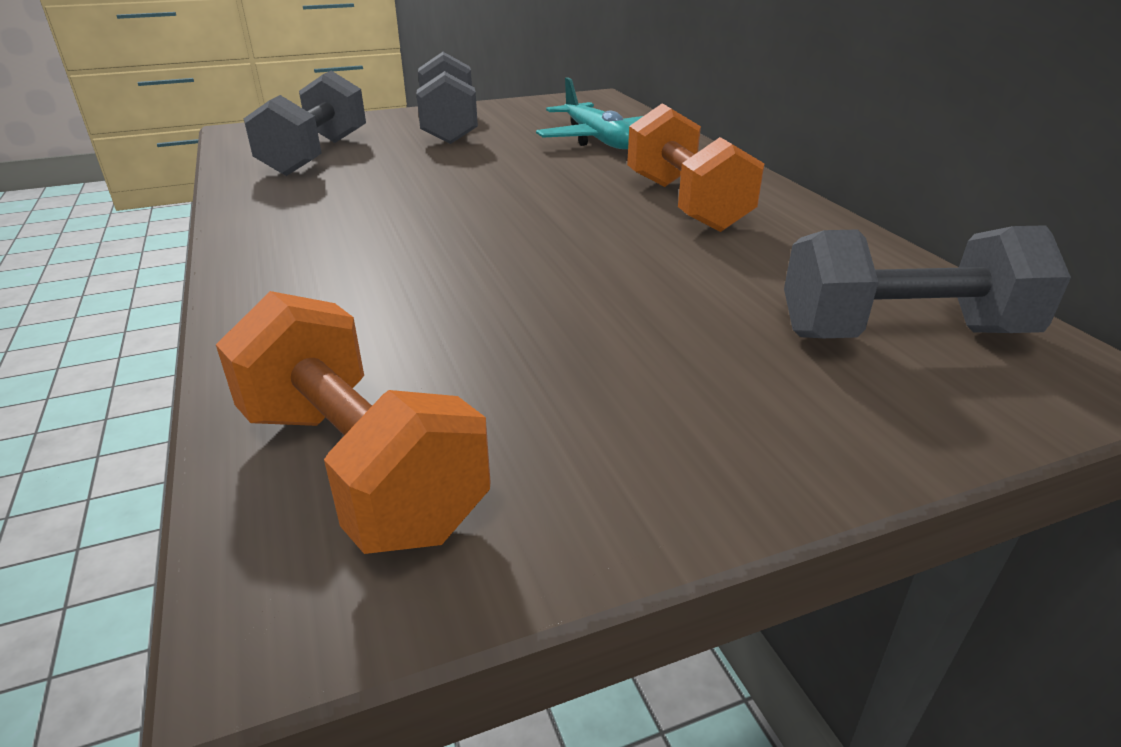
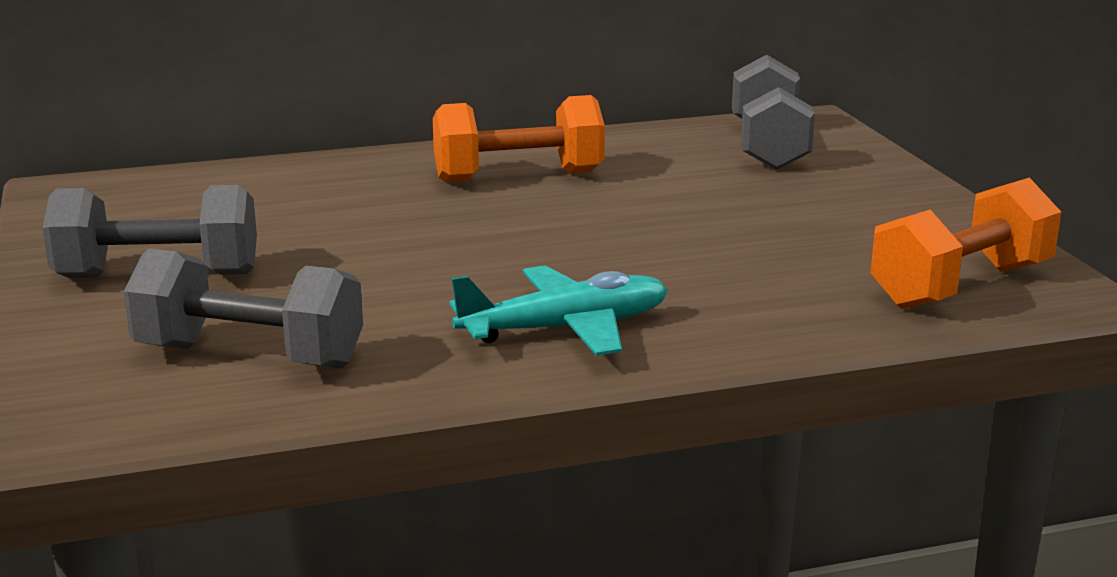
camera: 85 degrees left, 10 degrees down
(597, 139) = (281, 198): turquoise plane -> turquoise plane (565, 329)

